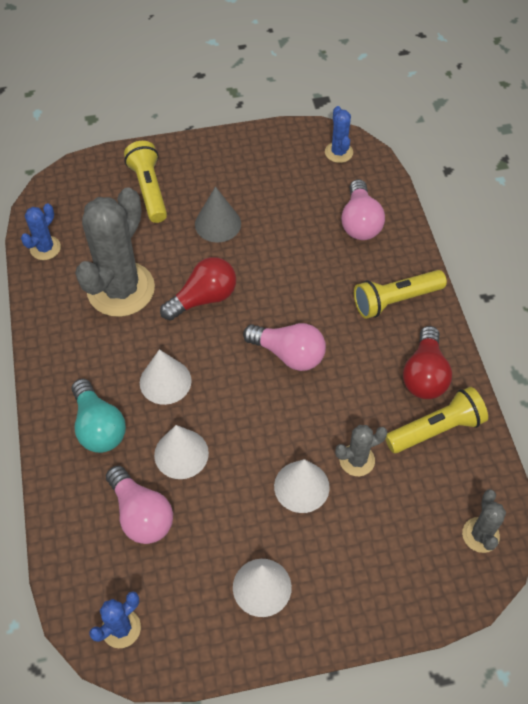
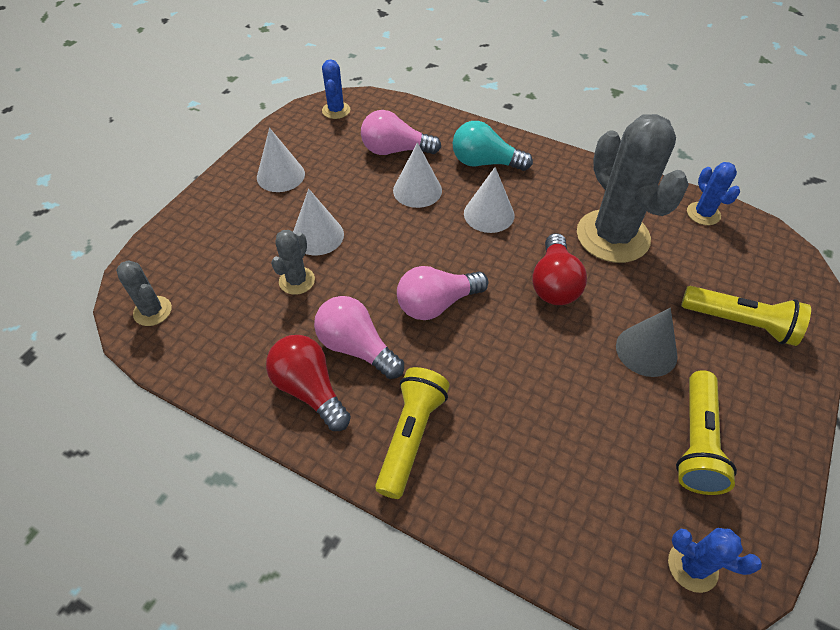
camera: 130 degrees right, 5 degrees down
(360, 222) = (547, 490): pink light bulb -> pink light bulb (356, 347)
(436, 429) = (256, 354): yellow flashlight -> yellow flashlight (696, 441)

